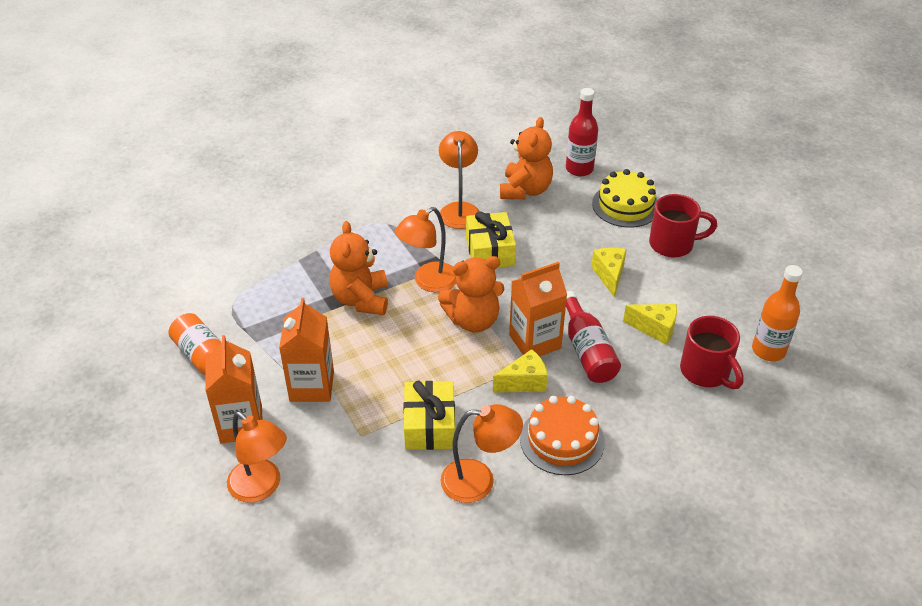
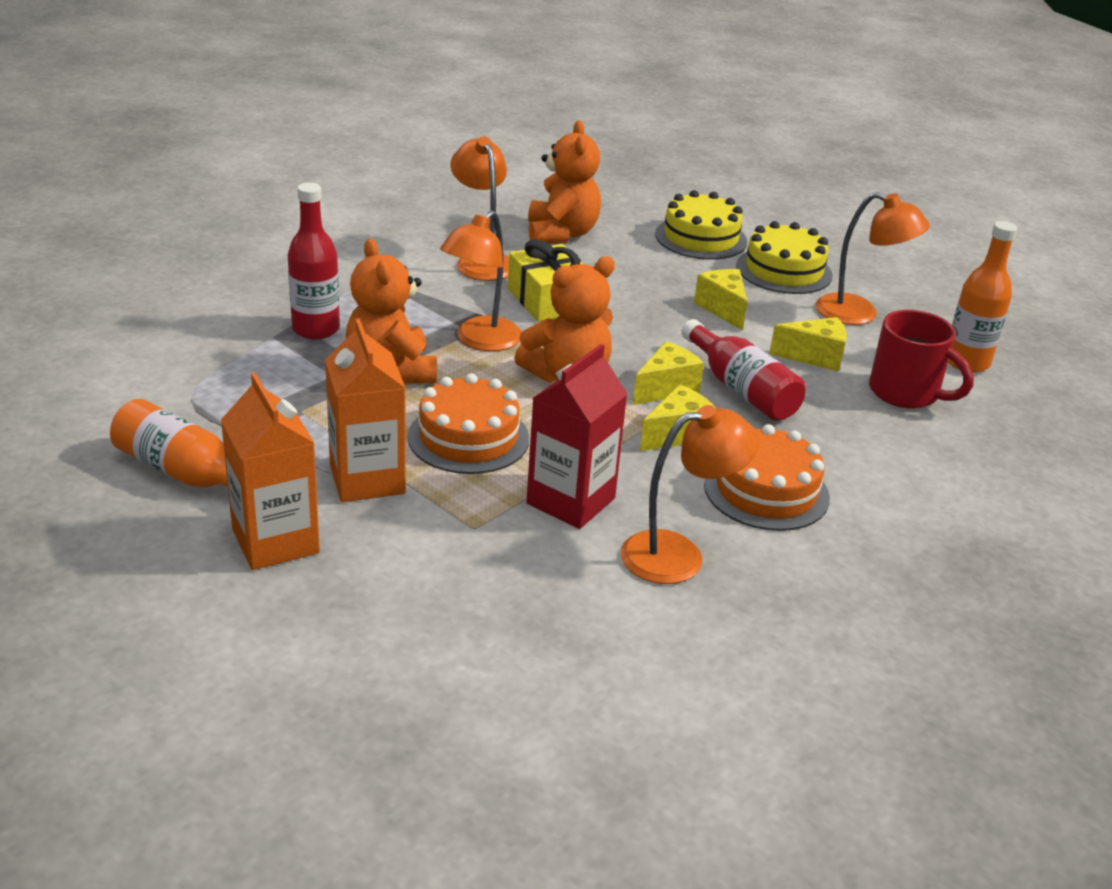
camera: 20 degrees left, 10 degrees down
(261, 487) = (348, 616): orange lamp -> orange lamp (859, 314)
(387, 363) = (468, 437): none -> orange cake
(429, 425) = (571, 501): yellow gift -> red carton
(535, 342) = (666, 388): orange carton -> yellow cheese
(579, 169) = (620, 208): red bottle -> red bottle (316, 329)
(673, 244) = (784, 270): red mug -> yellow cake

